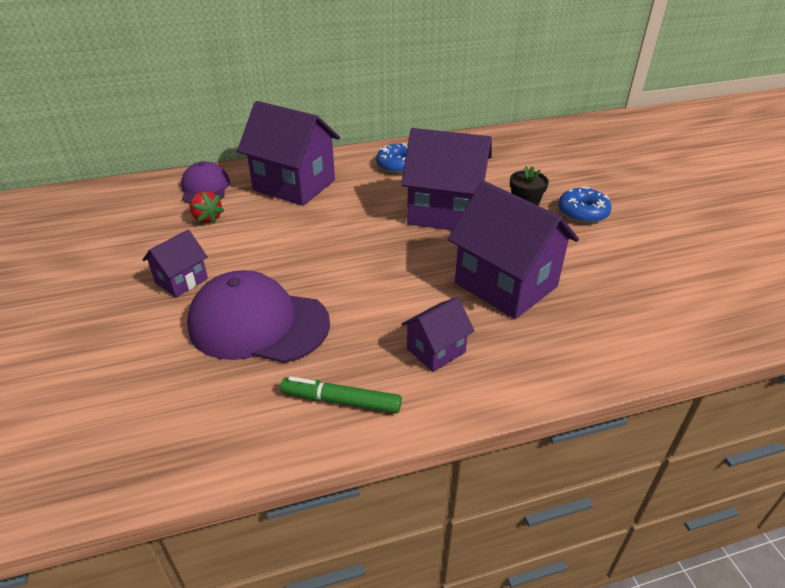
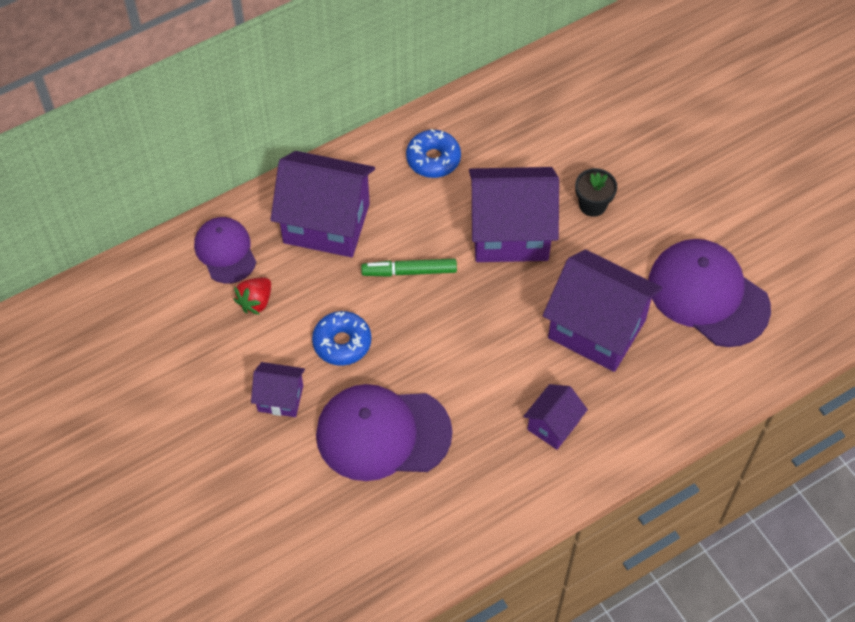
camera: 15 degrees left, 20 degrees up
(181, 281) = (280, 398): purple house -> purple house turned 75 degrees clockwise
(207, 218) = (255, 302): red strawberry -> red strawberry turned 90 degrees clockwise
(341, 401) = (491, 497): green marker -> green marker (409, 271)
(582, 213) = (655, 201): blue donut -> blue donut (342, 343)
(626, 279) = (708, 295): none -> purple cap

